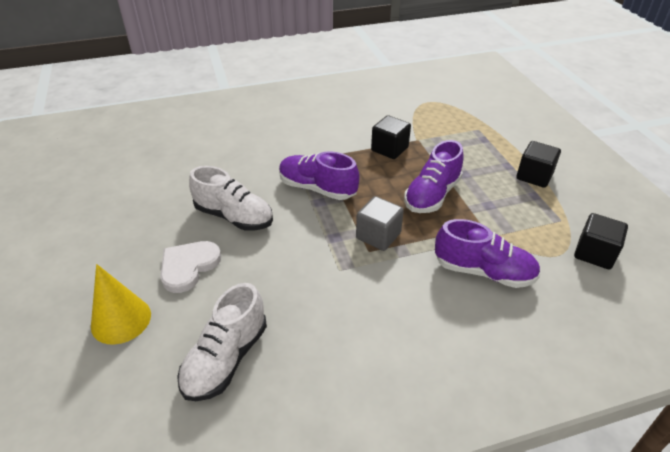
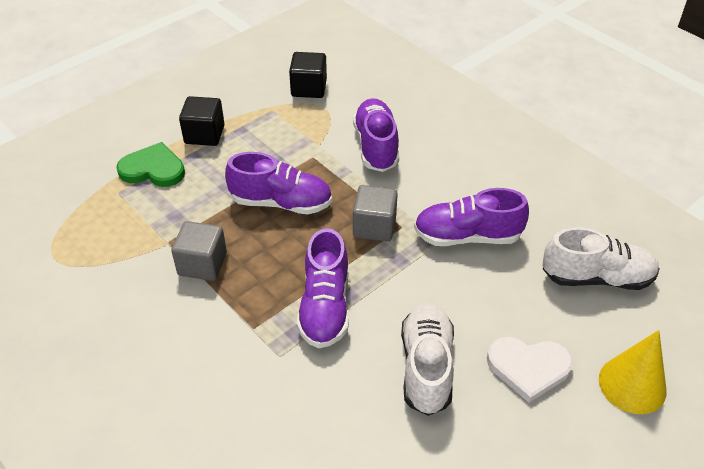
camera: 115 degrees left, 5 degrees up
(333, 288) = (467, 236): none -> purple shoe
(389, 149) = (202, 264): black cube -> grey cube
(498, 146) = (153, 169): none -> green heart

